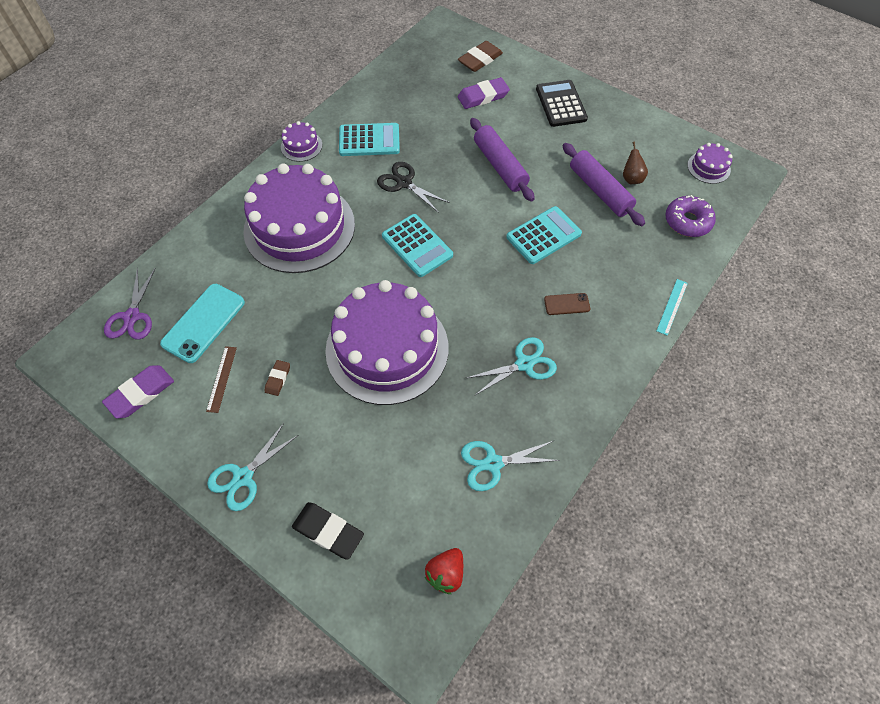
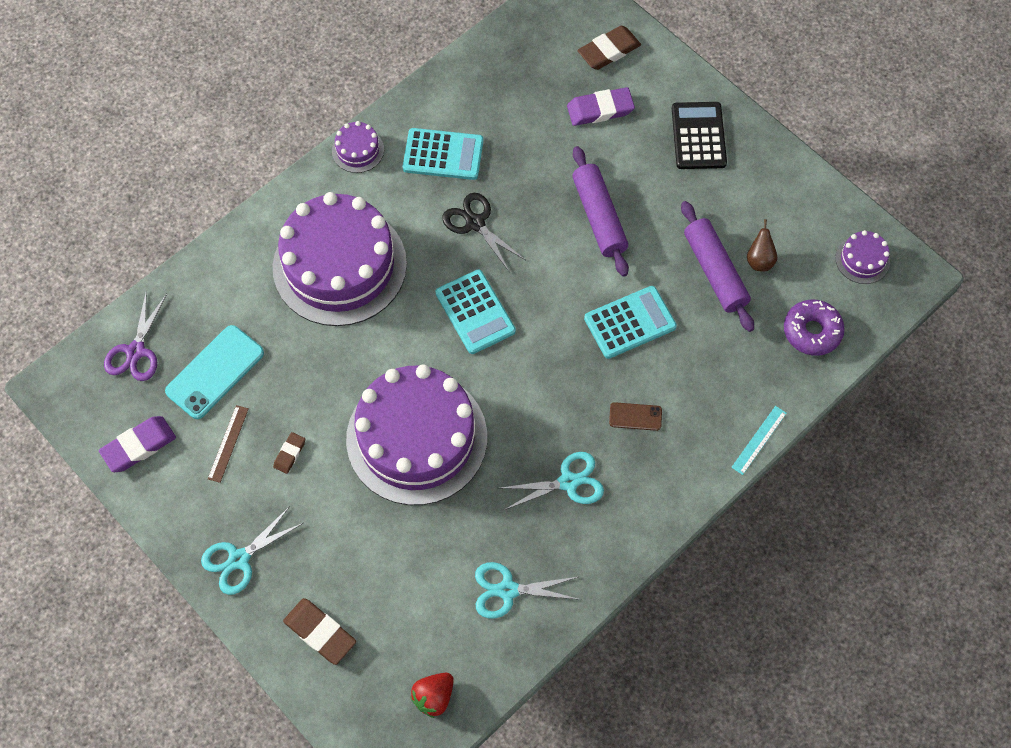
camera: 10 degrees right, 5 degrees up
(328, 531) = (320, 632): black eraser -> brown eraser

